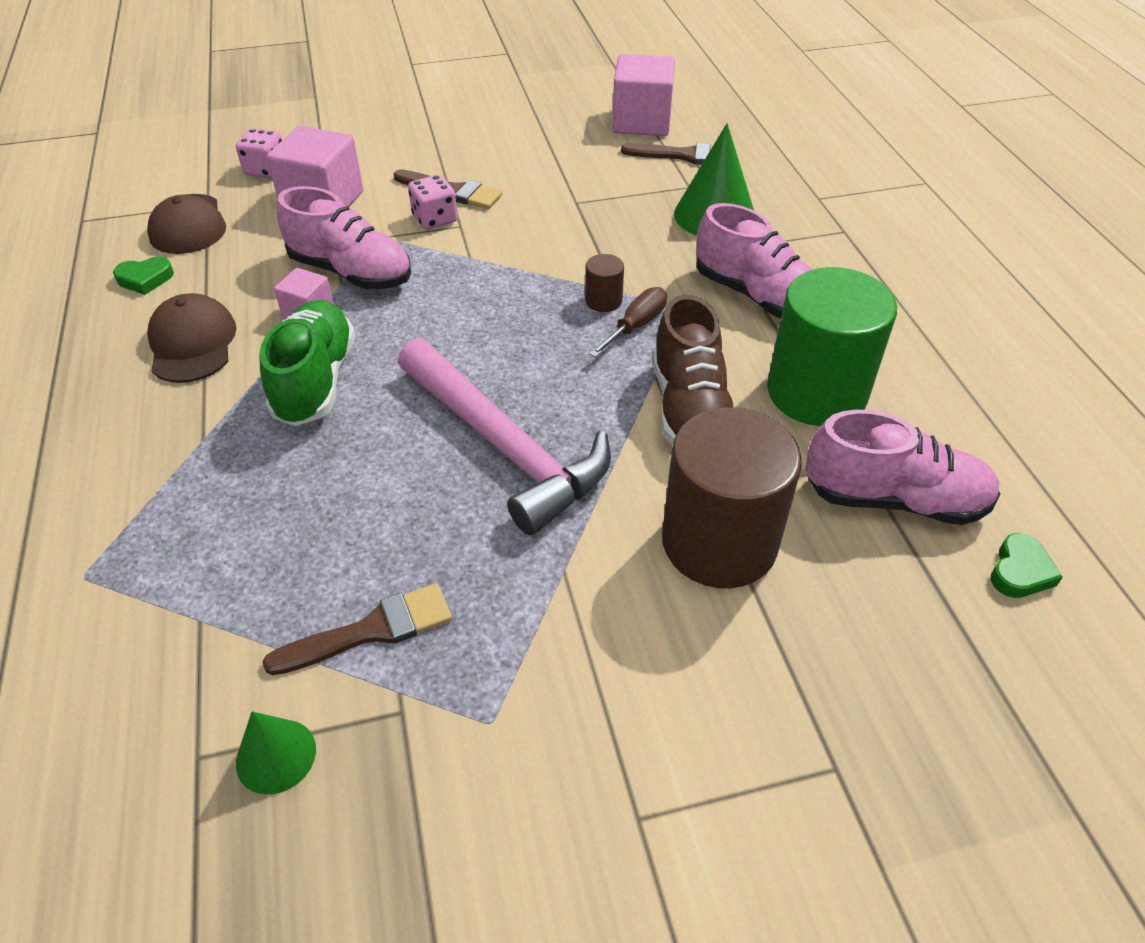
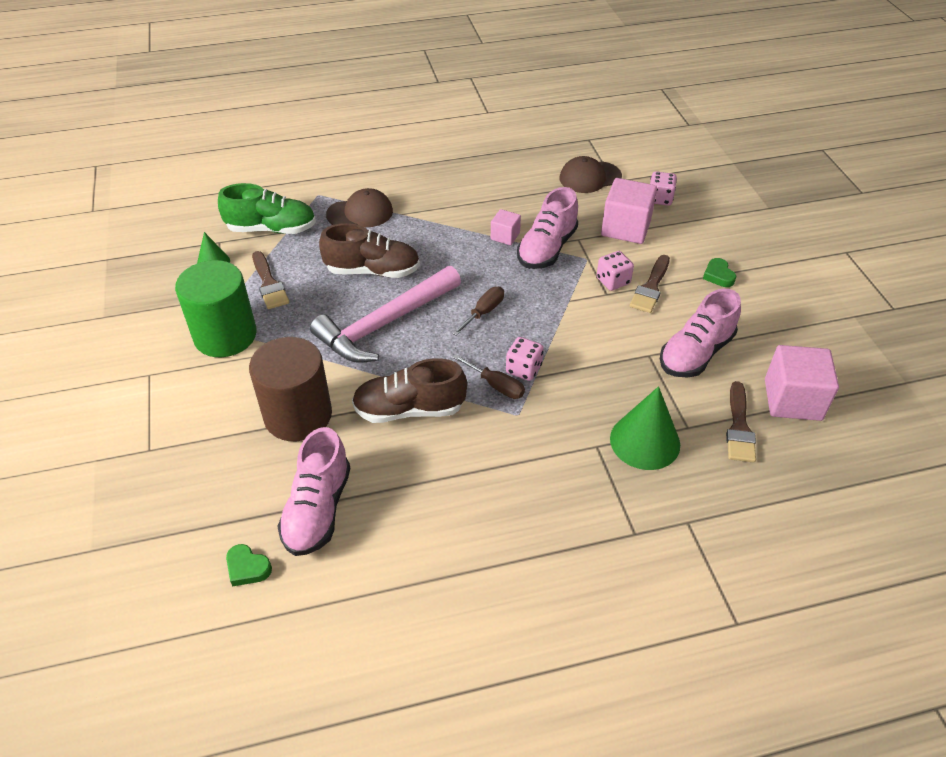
camera: 90 degrees right, 0 degrees up
(145, 279) = (533, 172): green heart -> green heart (718, 275)
(192, 343) = (476, 198): brown cap -> brown cap (360, 213)
(315, 381) = (444, 246): green shoe -> green shoe (272, 229)
(363, 470) = (372, 271): none -> brown shoe
(486, 336) = (484, 312): none -> brown screwdriver
(603, 301) = (523, 369): brown cylinder -> pink dice
(757, 296) = (534, 459): pink shoe -> pink shoe (696, 353)
(816, 392) = (423, 481): green cylinder -> green cylinder (225, 335)

